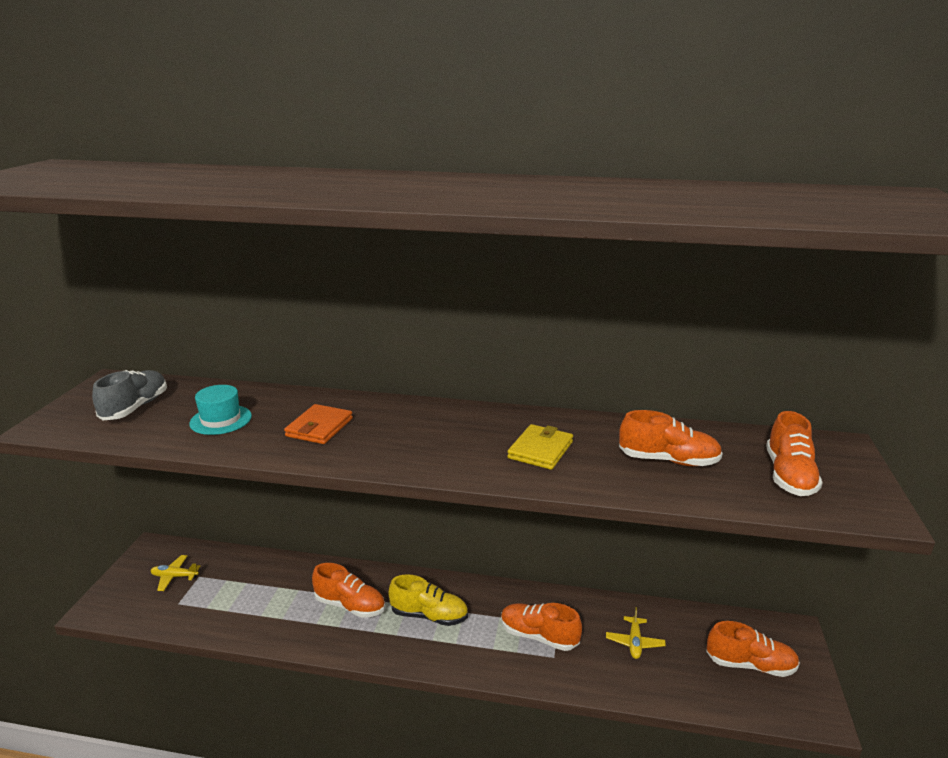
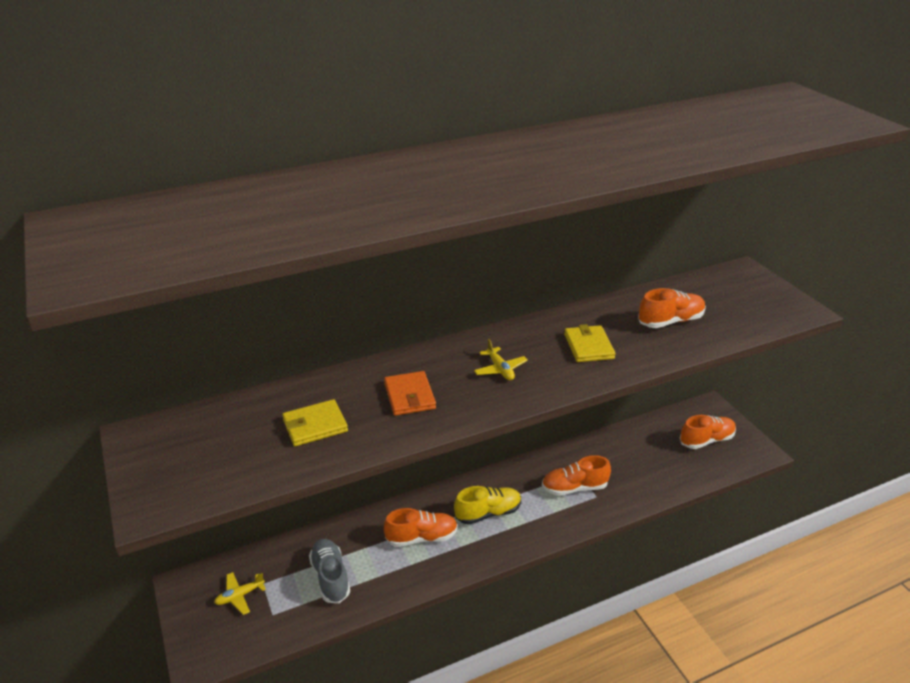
camera: 35 degrees left, 10 degrees up
(135, 408) = (212, 449): grey shoe -> grey shoe (330, 577)
(221, 420) = (315, 425): turquoise hat -> yellow wallet
(634, 642) = (634, 460): yellow plane -> yellow plane (500, 369)
(789, 476) = (742, 304): orange shoe -> none

